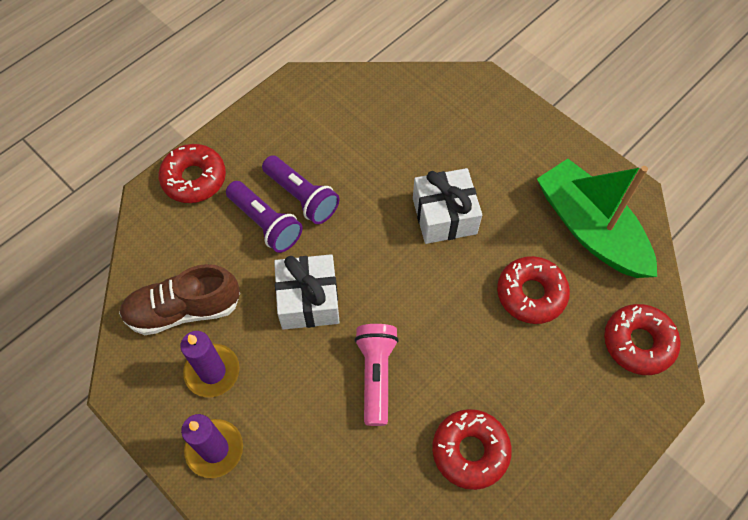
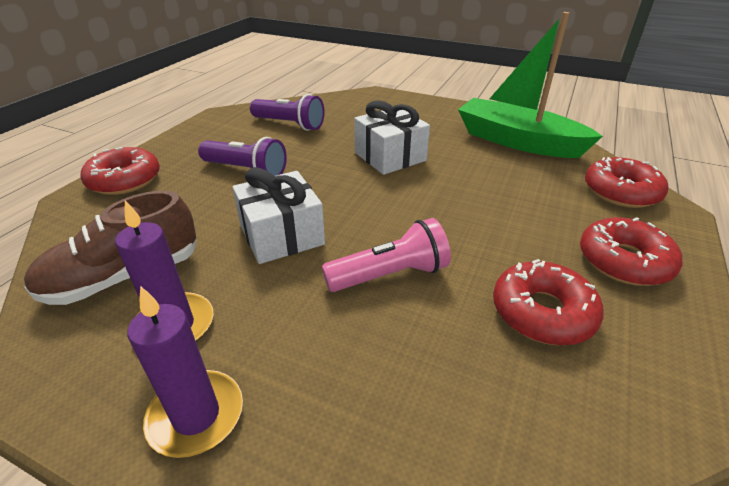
camera: 20 degrees left, 25 degrees down
(265, 223) = (212, 193): purple flashlight -> purple flashlight (289, 124)
(376, 375) = (390, 275): pink flashlight -> pink flashlight turned 90 degrees clockwise
(531, 294) = (502, 184): red donut -> red donut (624, 261)

